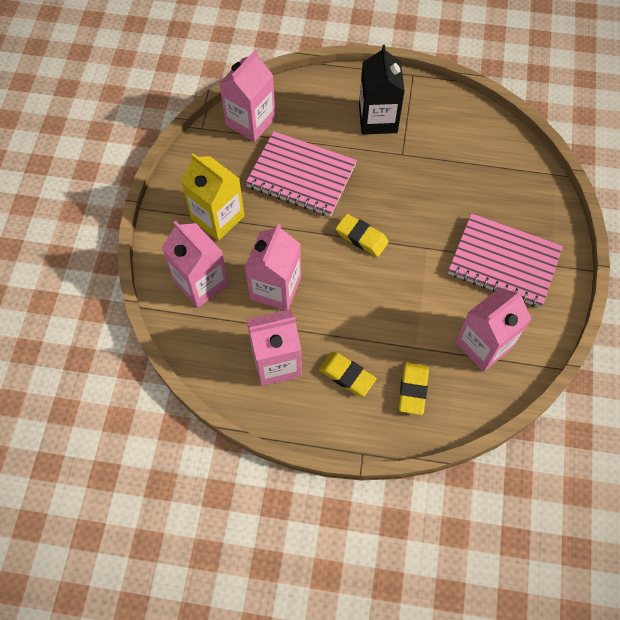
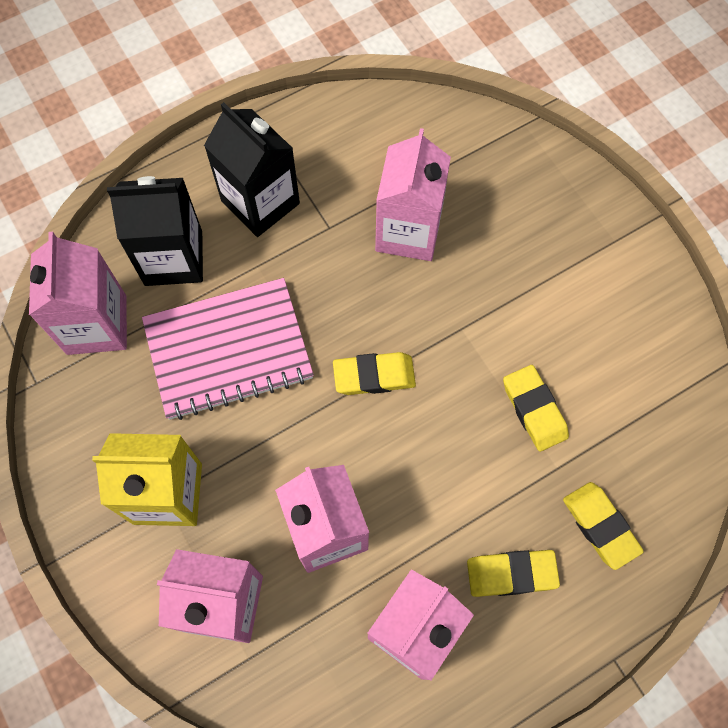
camera: 40 degrees left, 5 degrees up
(312, 116) = (173, 258): none -> black carton
(429, 312) = (534, 410): none -> yellow eraser
(483, 345) = (627, 401): pink carton -> pink carton (408, 231)
(504, 262) = (561, 278): pink notebook -> none

